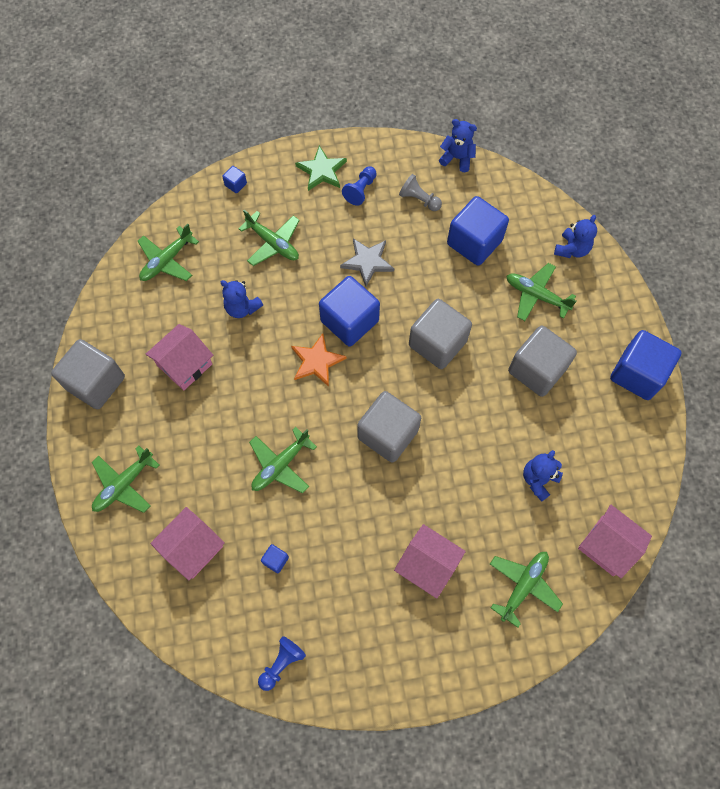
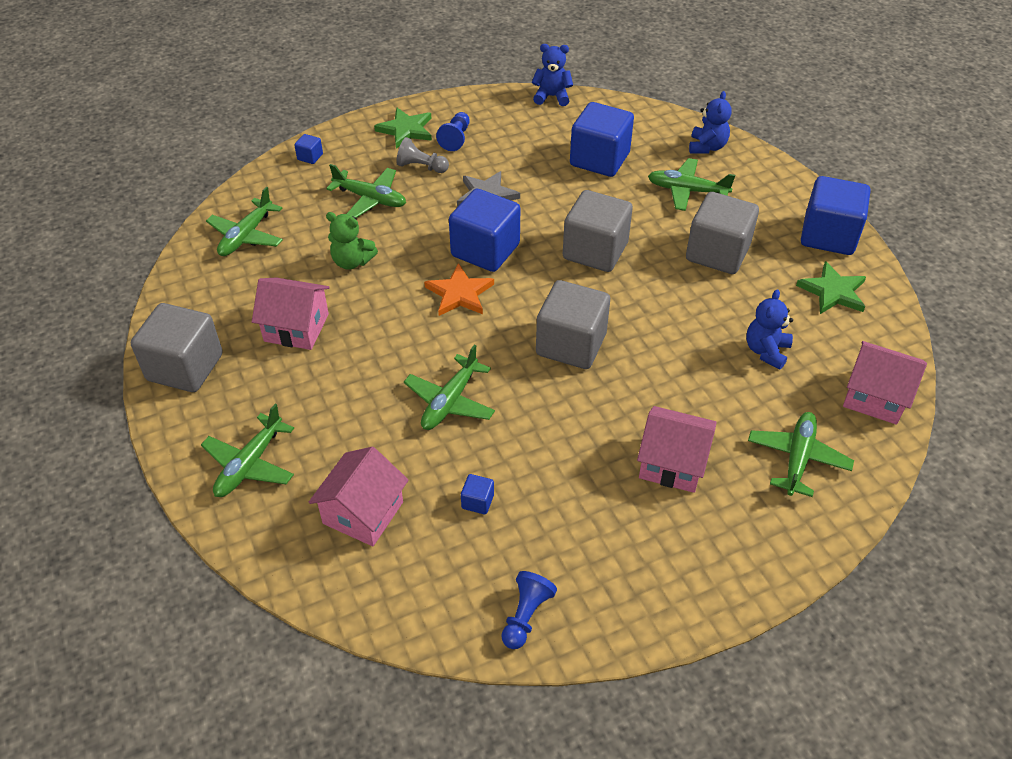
camera: 15 degrees left, 20 degrees down
(184, 365) = (296, 327): pink house -> pink house turned 75 degrees clockwise
(242, 308) = (352, 261): blue teddy bear -> green teddy bear
(419, 199) = (524, 135): grey pawn -> grey pawn (421, 167)
(616, 434) = (833, 292): none -> green star

